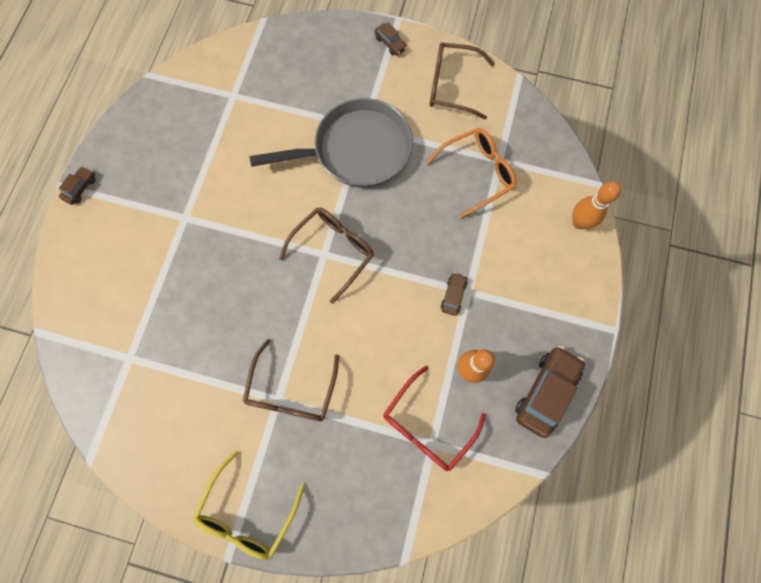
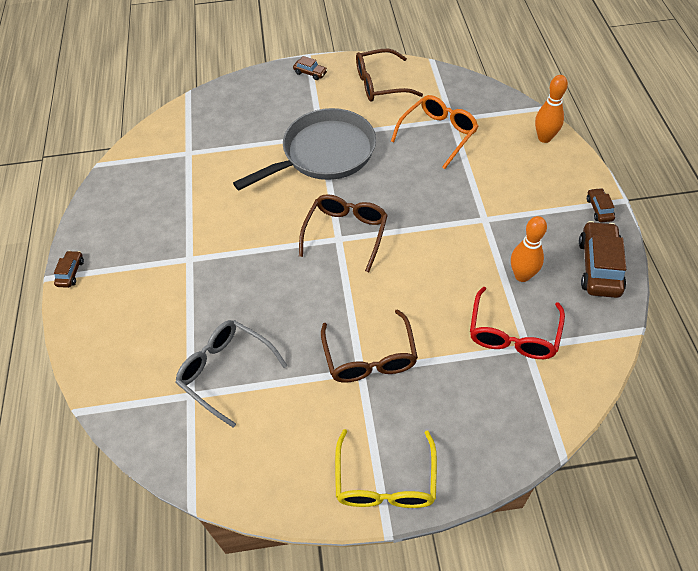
camera: 20 degrees left, 20 degrees down
(167, 348) = (225, 371): none -> grey glasses
(453, 295) = (473, 226): brown car -> brown car (599, 209)

